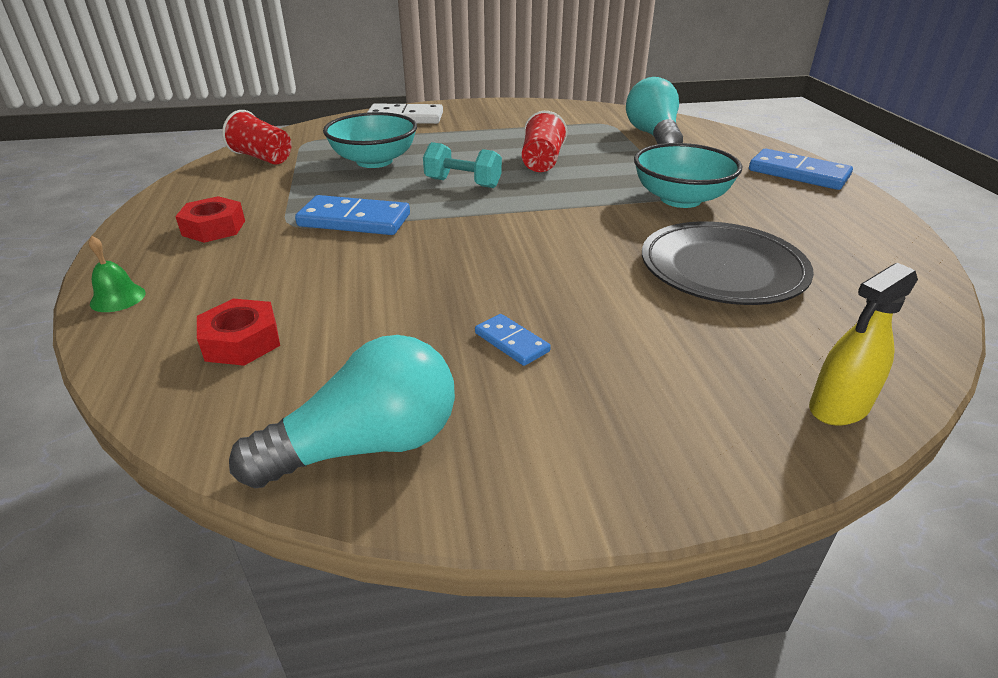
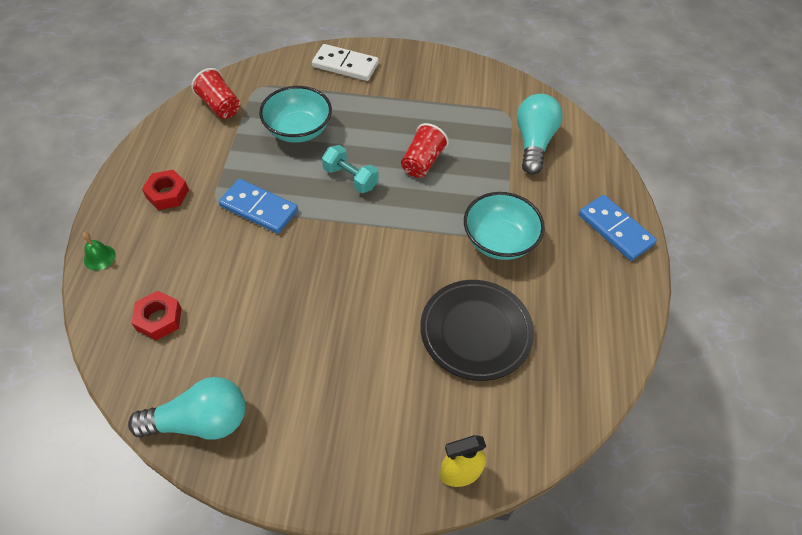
camera: 15 degrees right, 20 degrees up
(511, 342) = (307, 364): blue domino -> none

